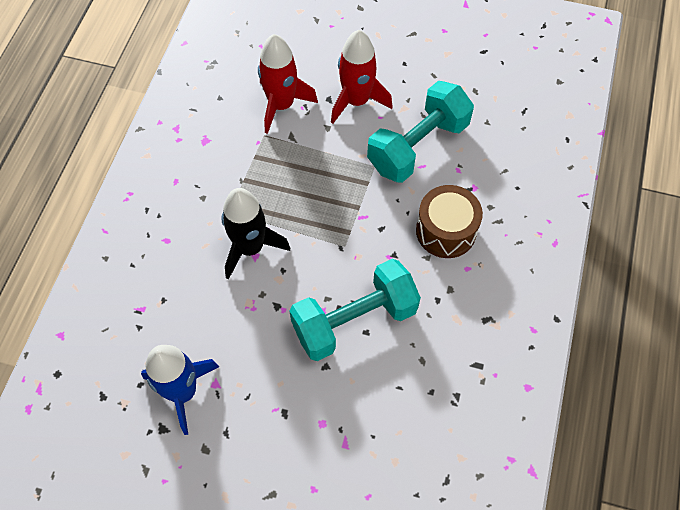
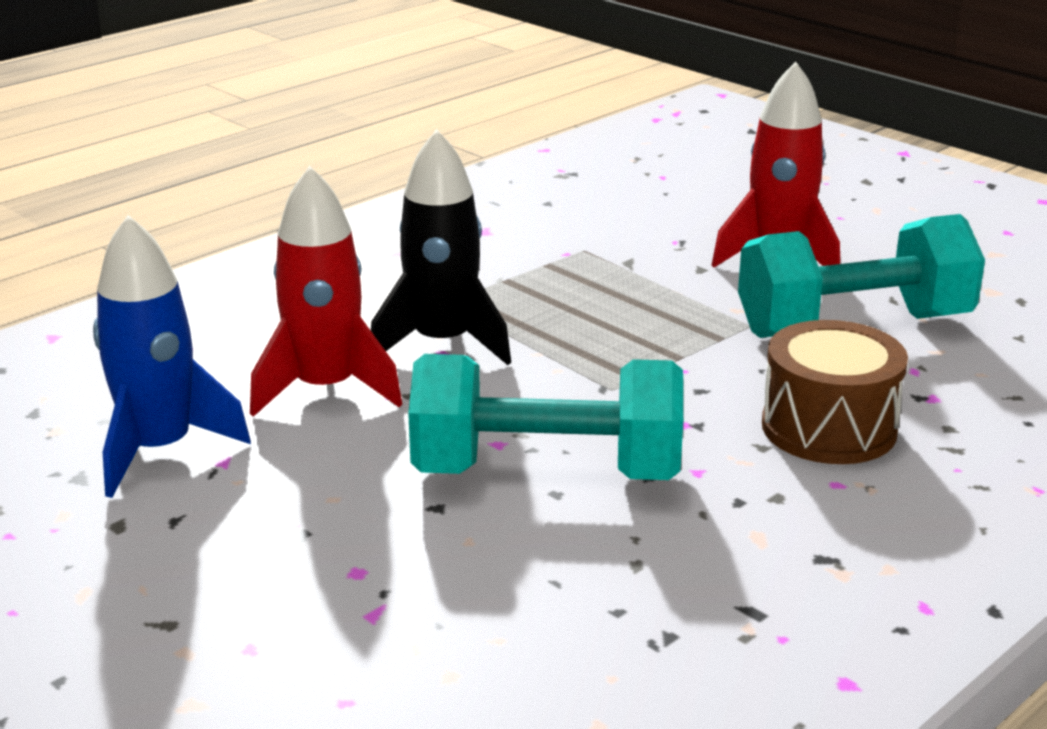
camera: 30 degrees right, 35 degrees down
(281, 105) = (642, 231): red rocket -> red rocket (326, 389)

